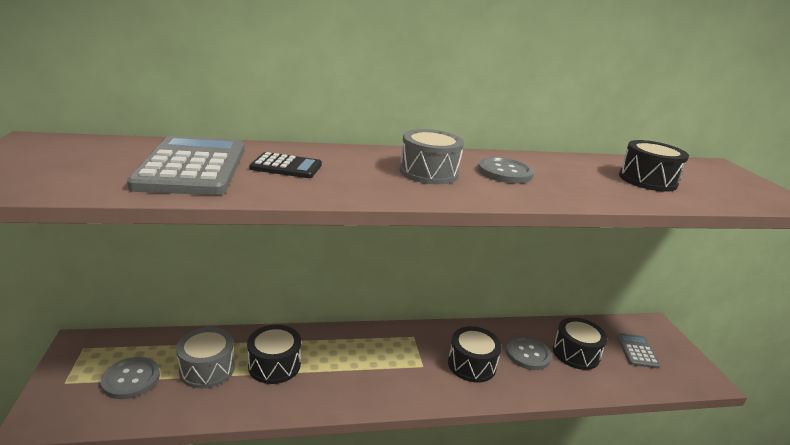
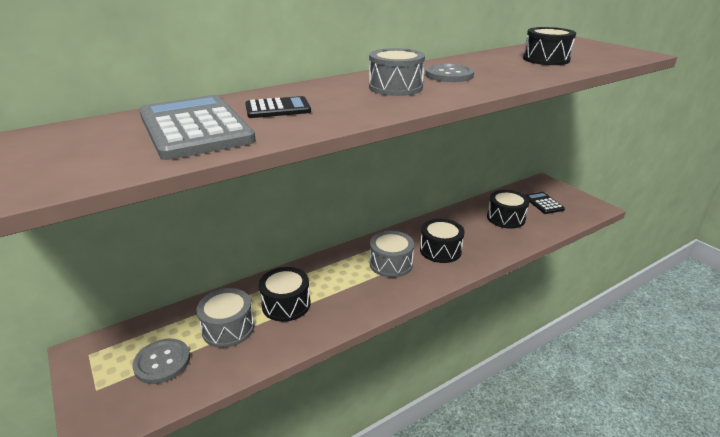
camera: 20 degrees left, 5 degrees up
(407, 360) = (391, 264): none -> grey drum
(528, 354) = (474, 229): grey button -> none
(637, 351) = (543, 203): grey calculator -> black calculator

